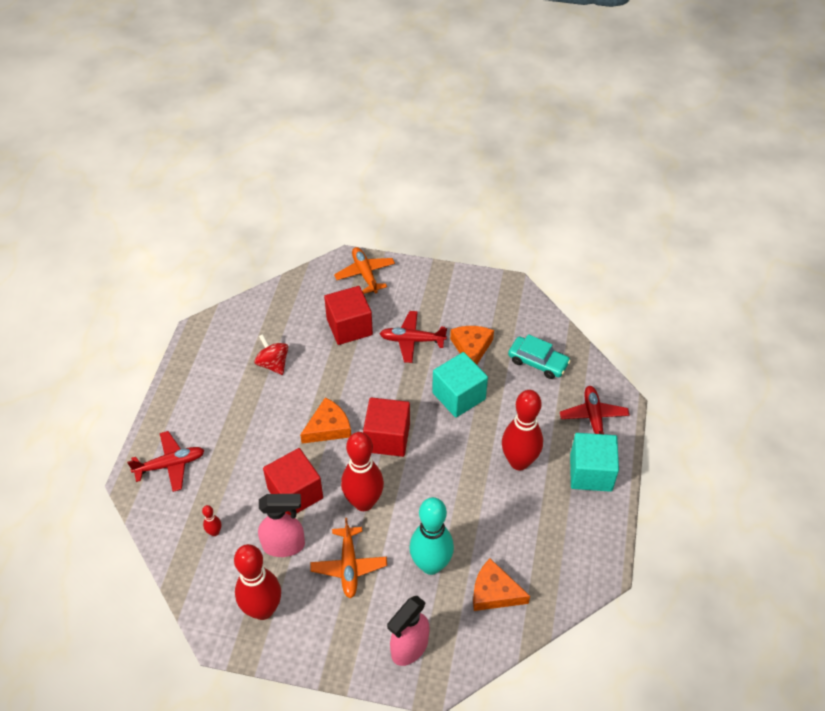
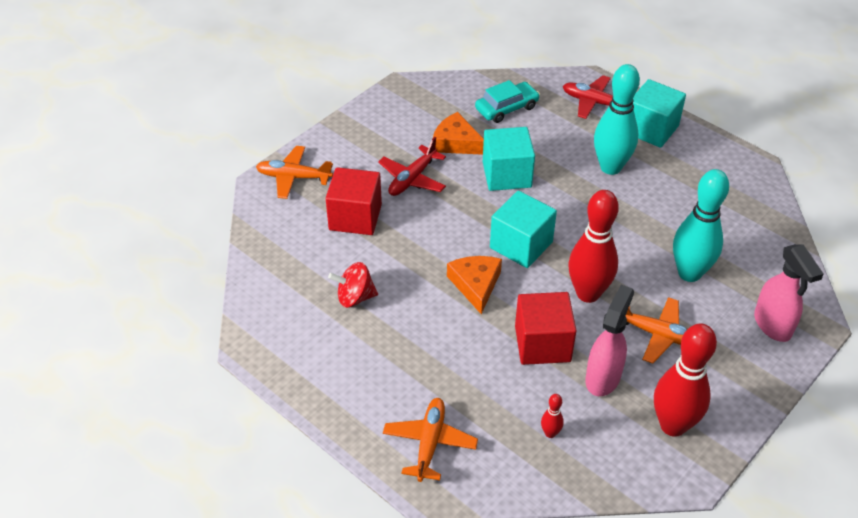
camera: 60 degrees left, 5 degrees down
(170, 464) = (429, 443): red plane -> orange plane
(387, 438) = (521, 245): red cube -> turquoise cube
(494, 592) = (742, 242): orange cheese -> none
(519, 462) = (610, 167): red bowling pin -> turquoise bowling pin

